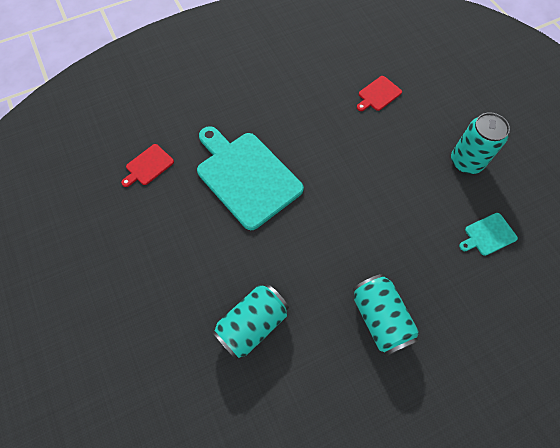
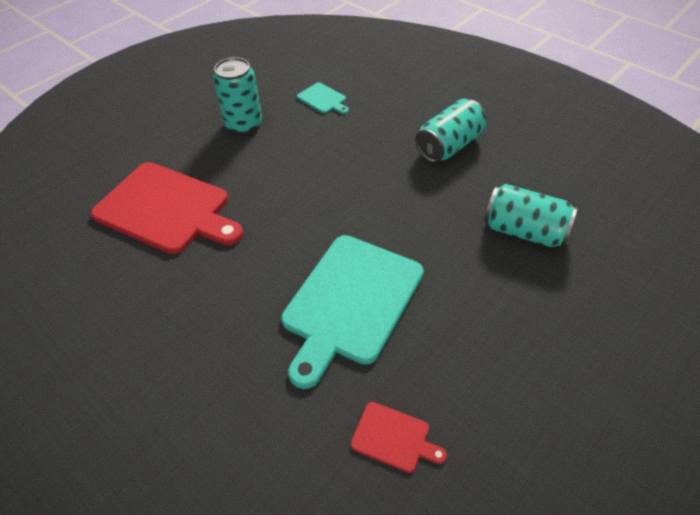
camera: 110 degrees left, 15 degrees down
(378, 94) = (166, 209): red cutting board -> red cutting board, size x2.27

